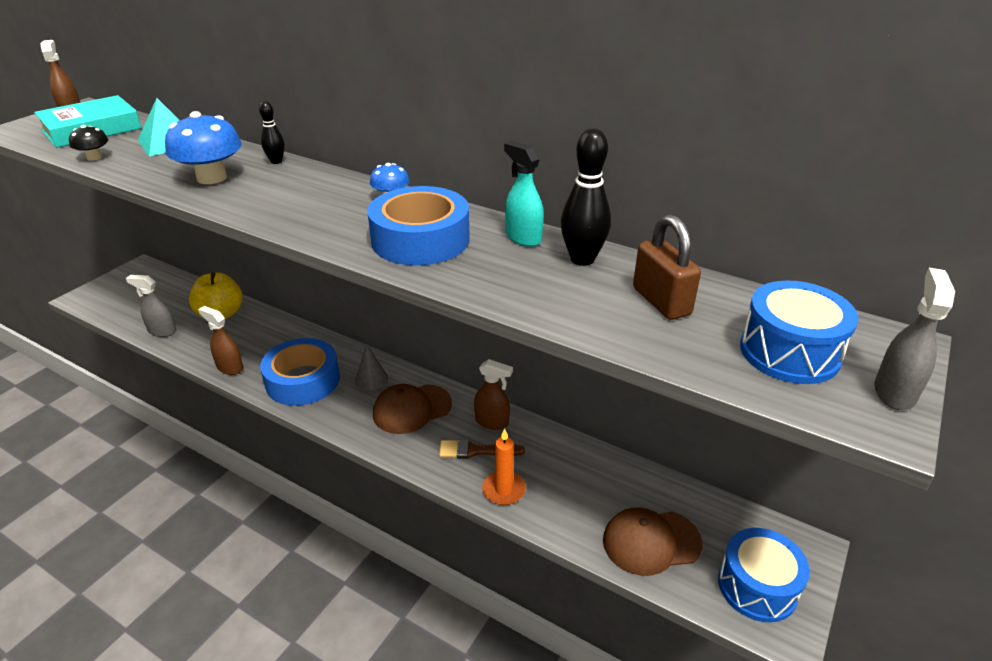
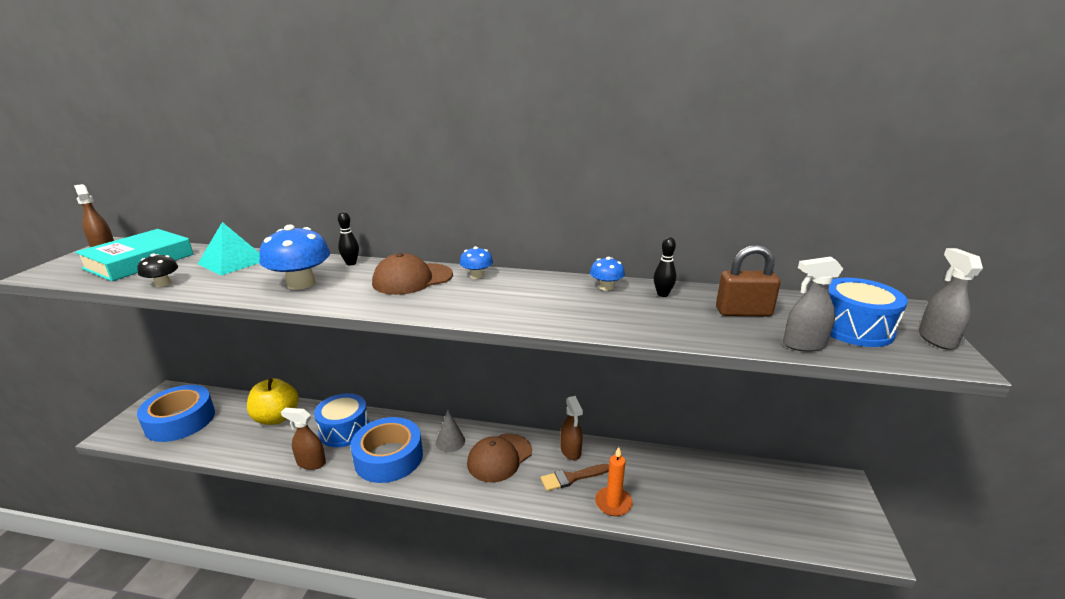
camera: 20 degrees left, 10 degrees down
(162, 331) = (222, 446): grey spray bottle -> grey spray bottle (803, 345)
(420, 239) = (530, 301): blue tape -> blue tape (180, 420)
(492, 422) = (571, 451): brown spray bottle -> brown spray bottle turned 75 degrees clockwise
(523, 237) = (606, 287): turquoise spray bottle -> blue mushroom
(582, 259) = (662, 294): black bowling pin -> black bowling pin, size x0.58
(651, 542) = (744, 511): brown cap -> brown cap (412, 279)
(661, 301) = (743, 312): brown padlock -> brown padlock turned 45 degrees counterclockwise
(757, 586) = (833, 521): blue drum -> blue drum (344, 430)

